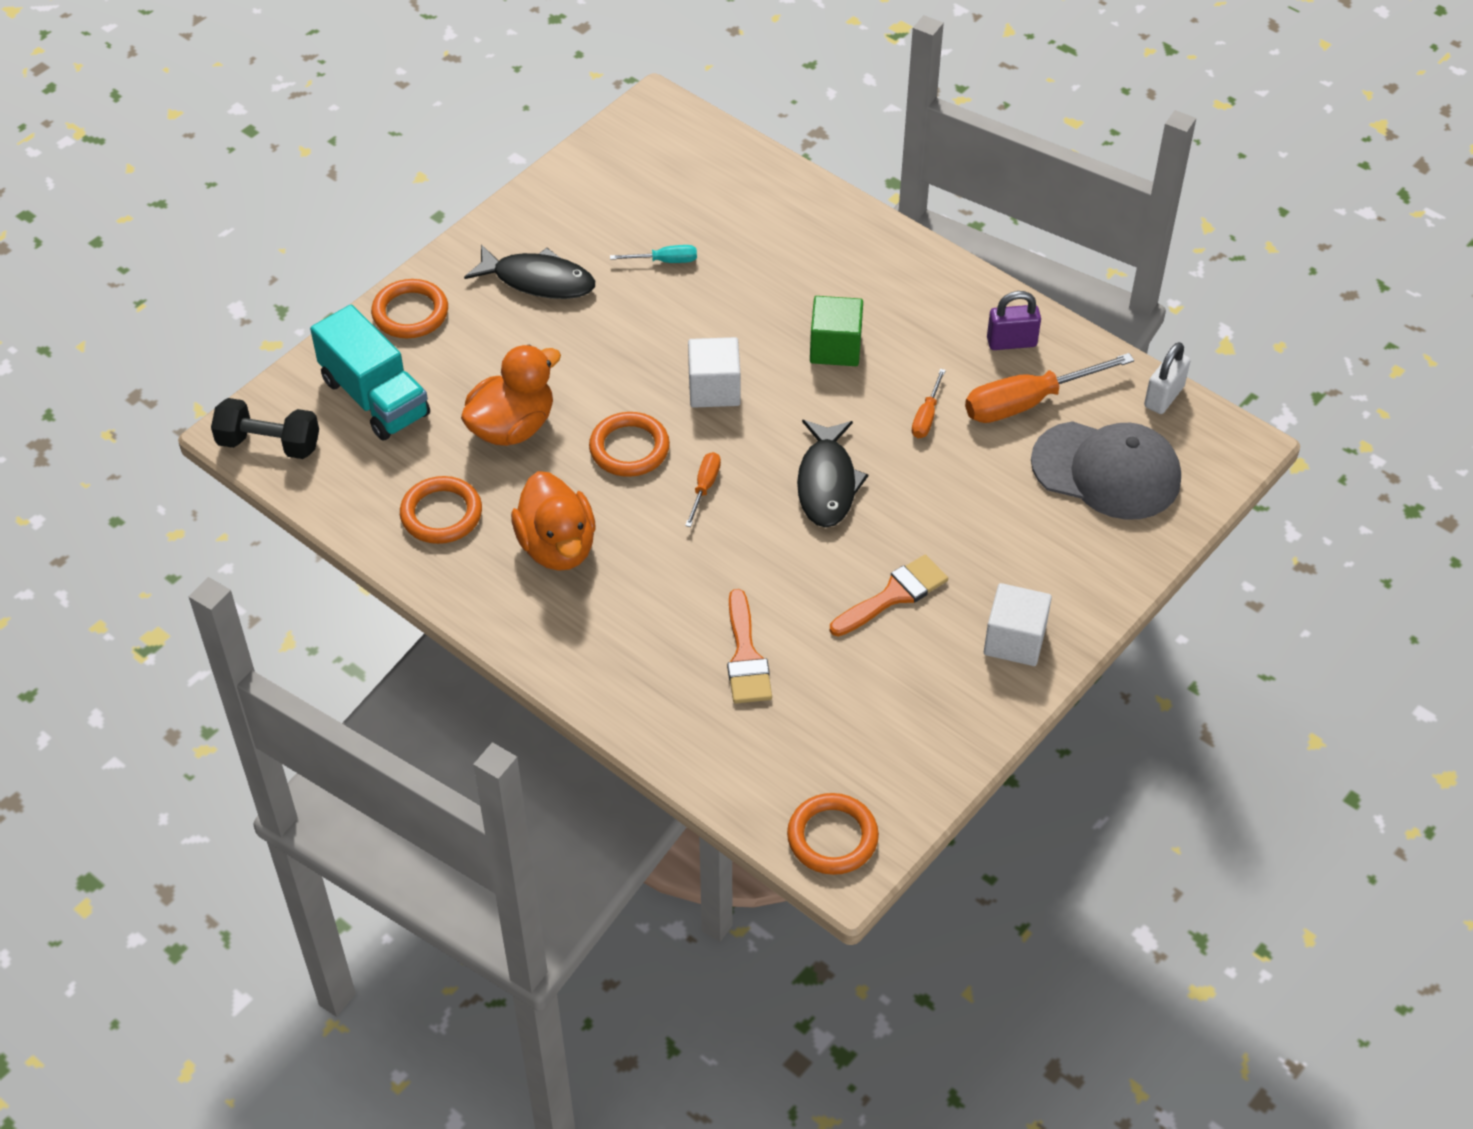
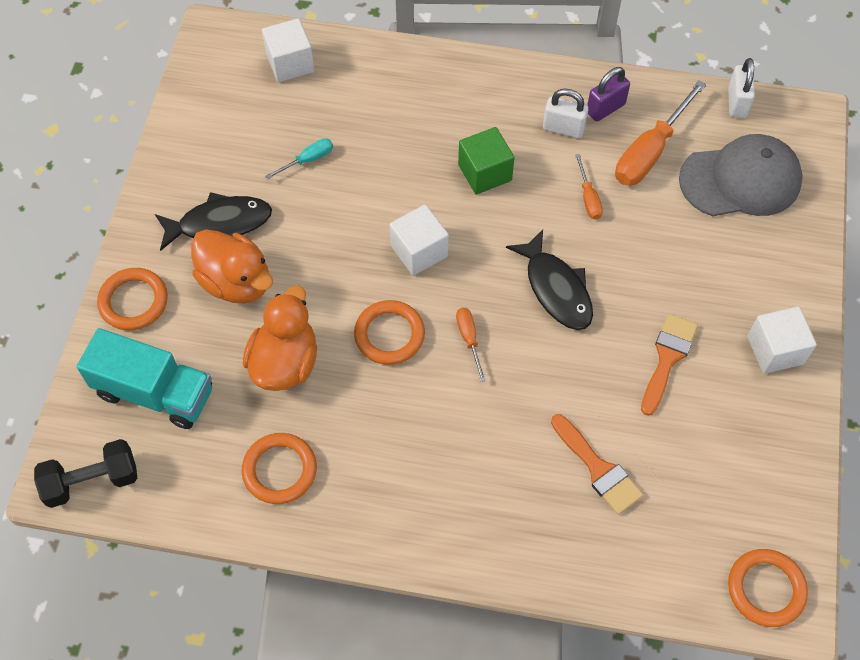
camera: 30 degrees left, 10 degrees up
(557, 546) = (391, 450): orange duck -> orange duck (236, 282)
(712, 166) = (290, 63): none -> white cube
(950, 342) = (563, 128): none -> white padlock

